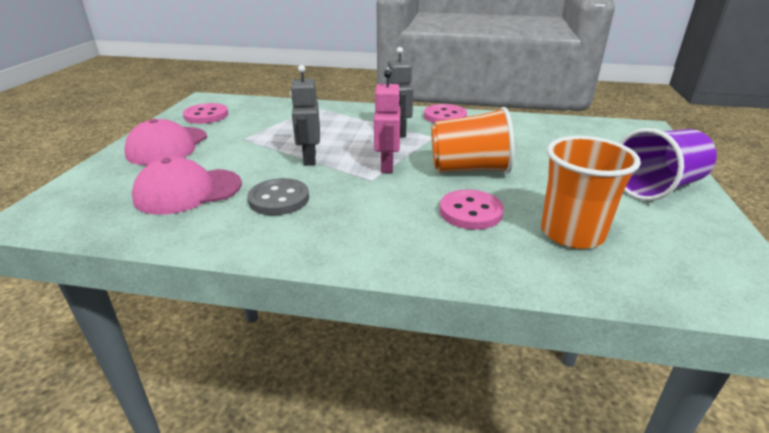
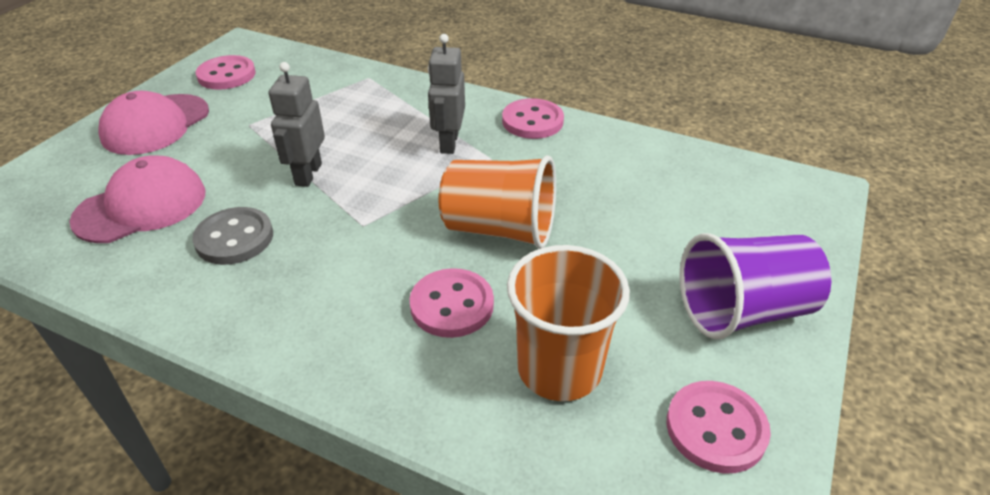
camera: 15 degrees right, 10 degrees up
(188, 191) = (141, 206): pink cap -> pink cap turned 150 degrees clockwise
(387, 166) = (397, 204): pink robot -> none
(696, 246) = (716, 428): none -> pink button

